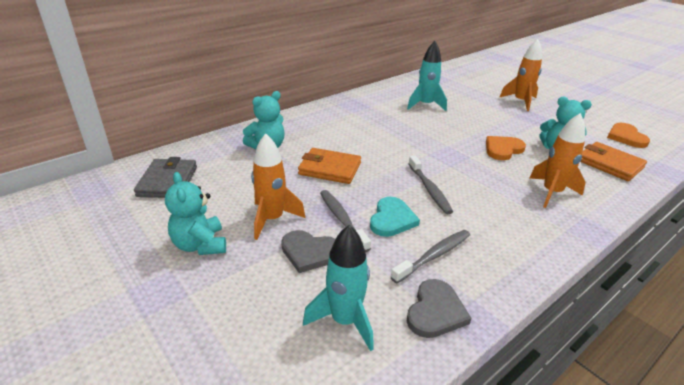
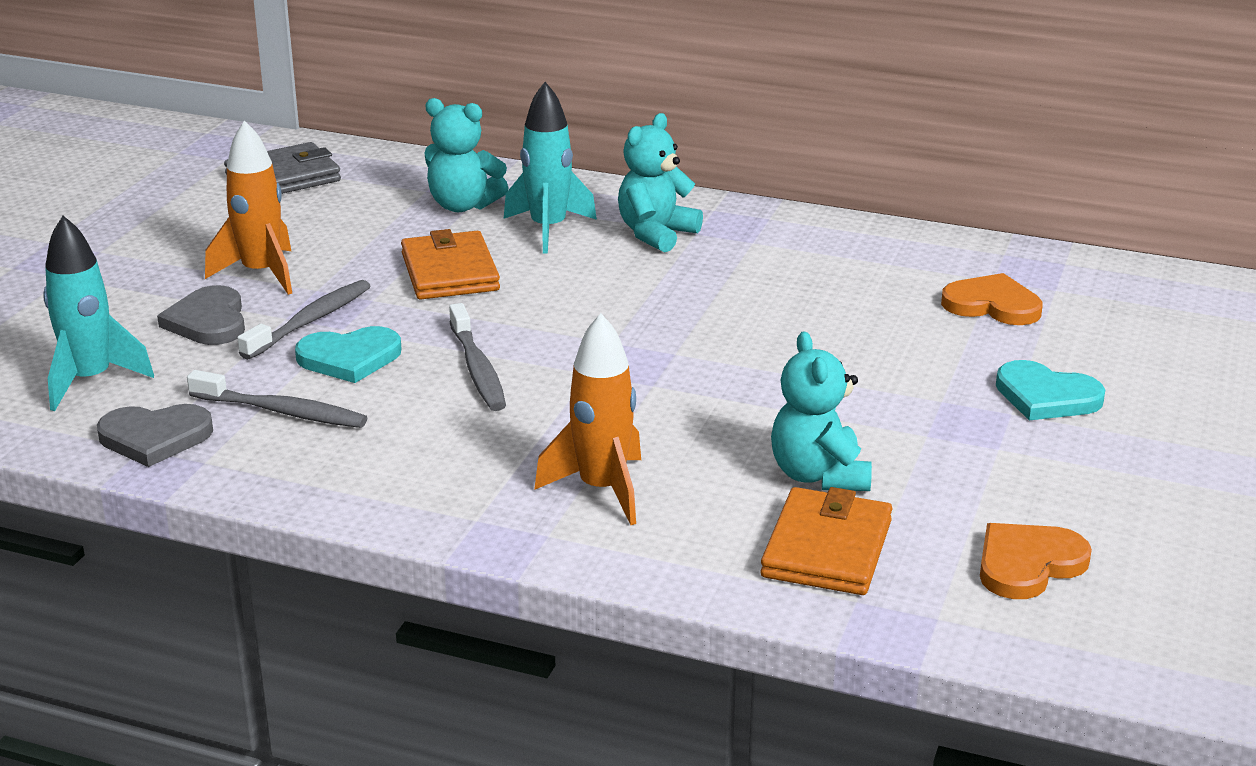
camera: 60 degrees right, 5 degrees down
(200, 245) = (162, 249): turquoise teddy bear -> turquoise teddy bear (656, 234)
(425, 105) = (843, 292): turquoise rocket -> turquoise rocket (548, 229)
(429, 189) = (477, 369): grey toothbrush -> grey toothbrush turned 60 degrees counterclockwise
(503, 149) = (733, 412): orange heart -> orange heart (992, 305)
(520, 102) = (1046, 396): orange rocket -> turquoise heart

